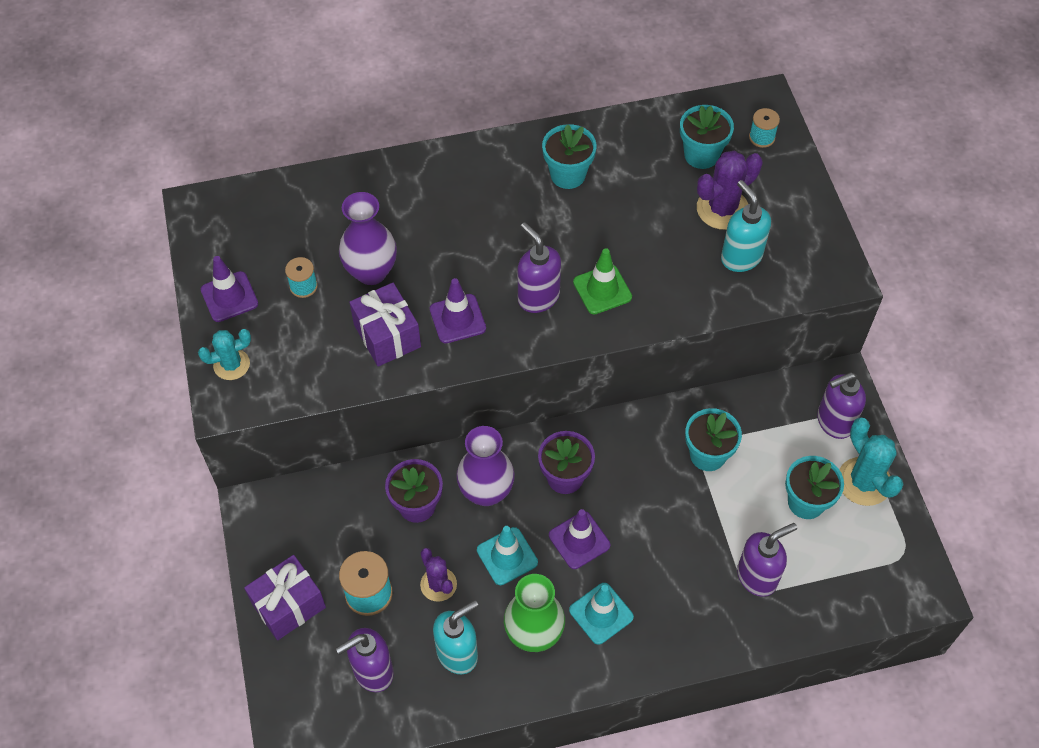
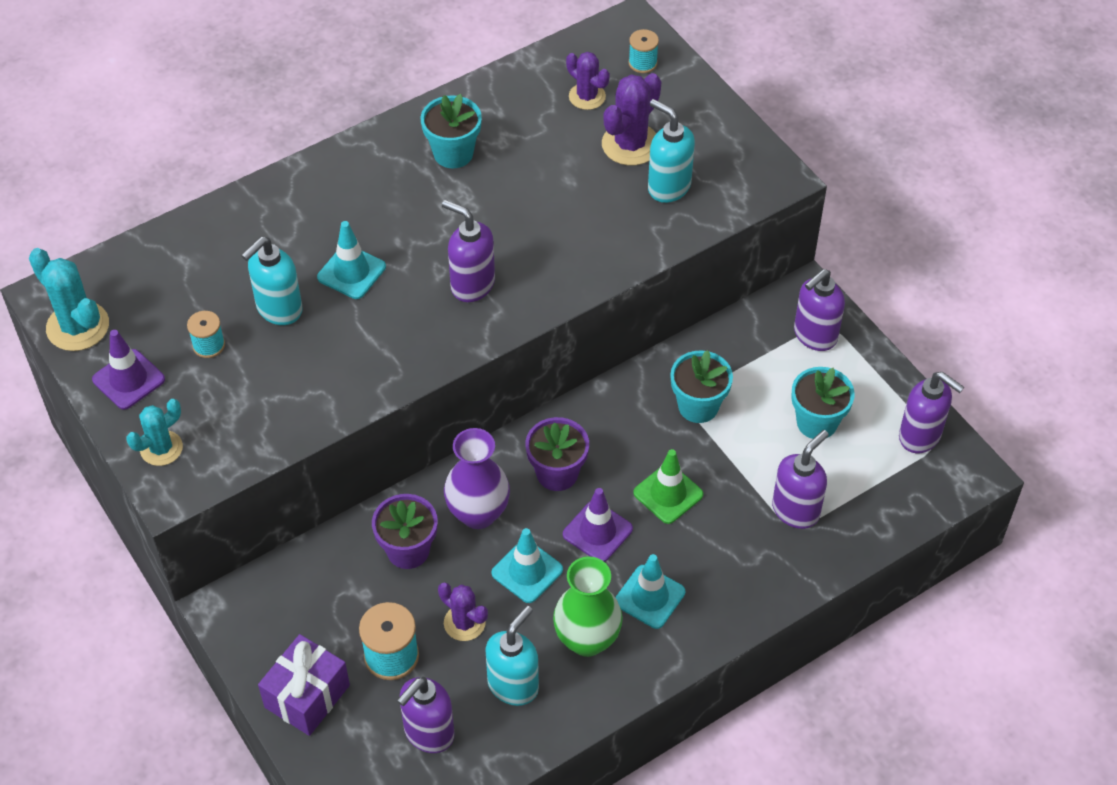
camera: 20 degrees left, 5 degrees down
(371, 272) = (279, 309): purple vase -> turquoise soap dispenser
(387, 336) = (324, 369): purple gift -> none
(443, 256) = (351, 272): none -> turquoise traffic cone
(457, 319) = (394, 331): purple traffic cone -> none
(602, 289) = (537, 258): green traffic cone -> green traffic cone (668, 494)
(701, 155) = (587, 96): turquoise flower pot -> purple cactus
(864, 481) = (867, 385): turquoise cactus -> turquoise cactus (78, 326)
(894, 544) = (920, 436): none -> purple soap dispenser

